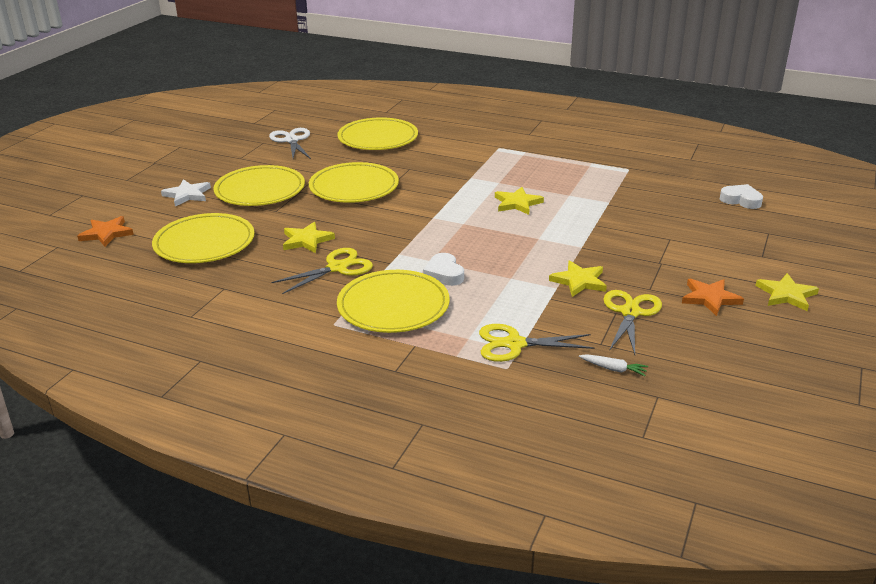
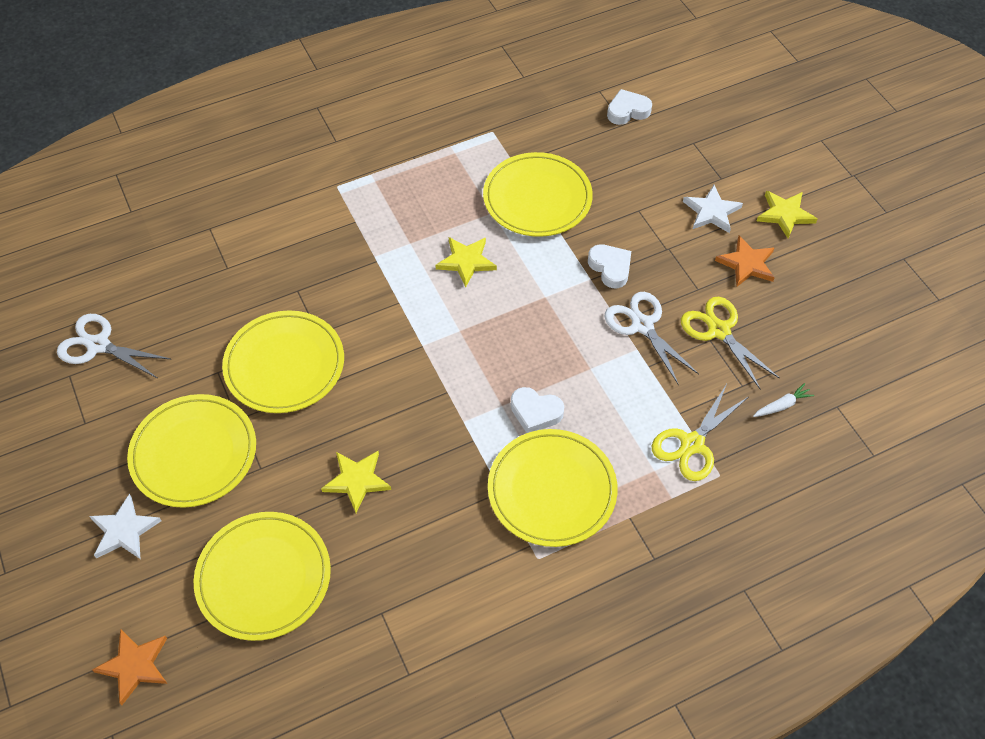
camera: 50 degrees left, 25 degrees up
(337, 268) = (439, 489): yellow scissors -> none
(378, 138) = (191, 265): yellow plate -> yellow plate (537, 198)
(579, 281) = (642, 325): yellow star -> white scissors
(603, 249) = (610, 268): none -> white heart
(725, 265) = (711, 212): none -> white star

